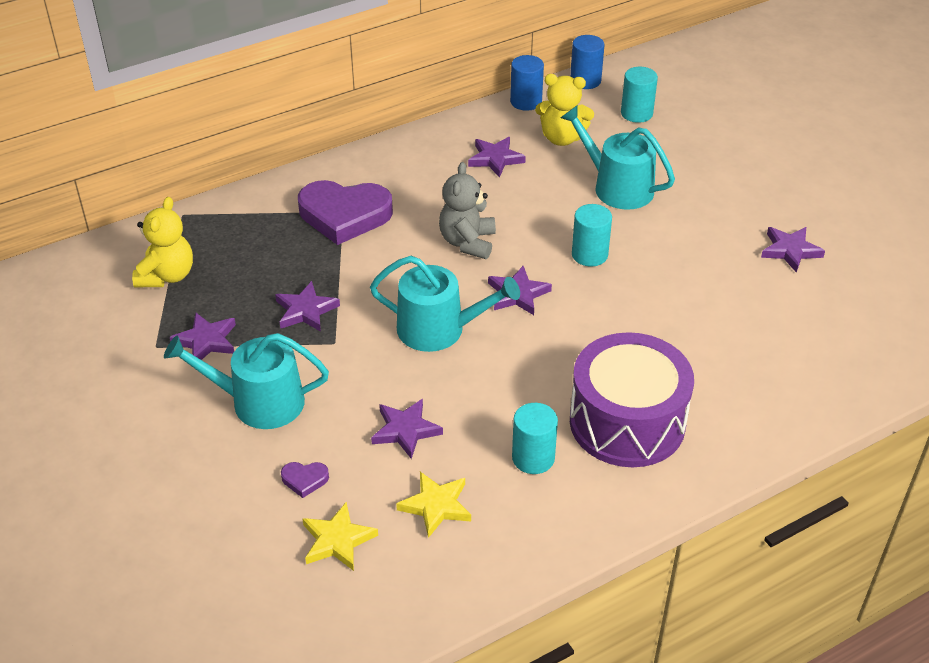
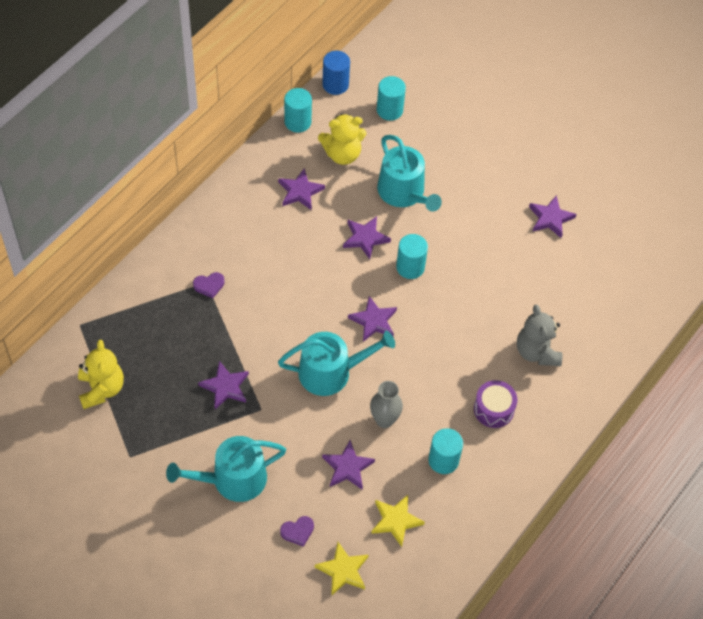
camera: 25 degrees left, 15 degrees up
(206, 341) = (165, 439): purple star -> purple star (365, 238)
(344, 215) = (209, 285): purple heart -> purple heart, size x0.41
(467, 242) = (316, 283): grey teddy bear -> grey teddy bear (537, 352)
(479, 394) = (384, 420): none -> grey vase
(526, 101) = (297, 122): blue cylinder -> turquoise cylinder
(617, 187) = (404, 193): turquoise watering can -> turquoise watering can turned 135 degrees counterclockwise
(627, 422) = (493, 409): purple drum -> purple drum, size x0.49

